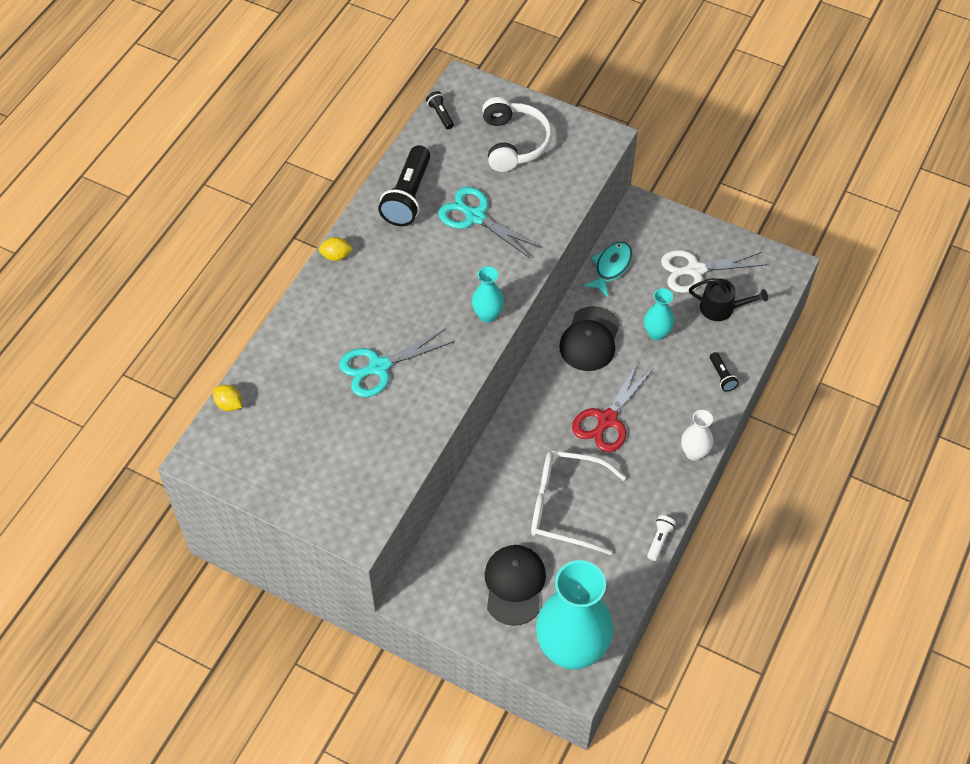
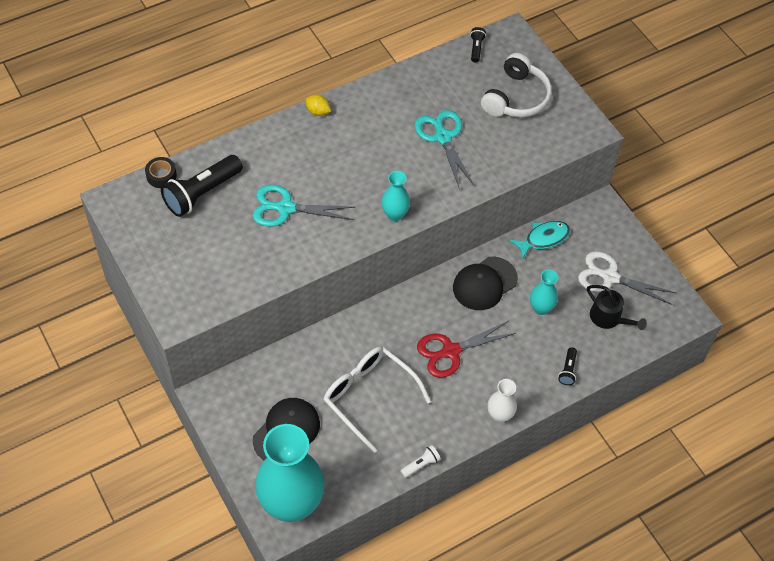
camera: 30 degrees right, 0 degrees up
(229, 404) = (161, 176): yellow lemon -> black tape
(408, 197) = (404, 96): black flashlight -> black flashlight (201, 193)

